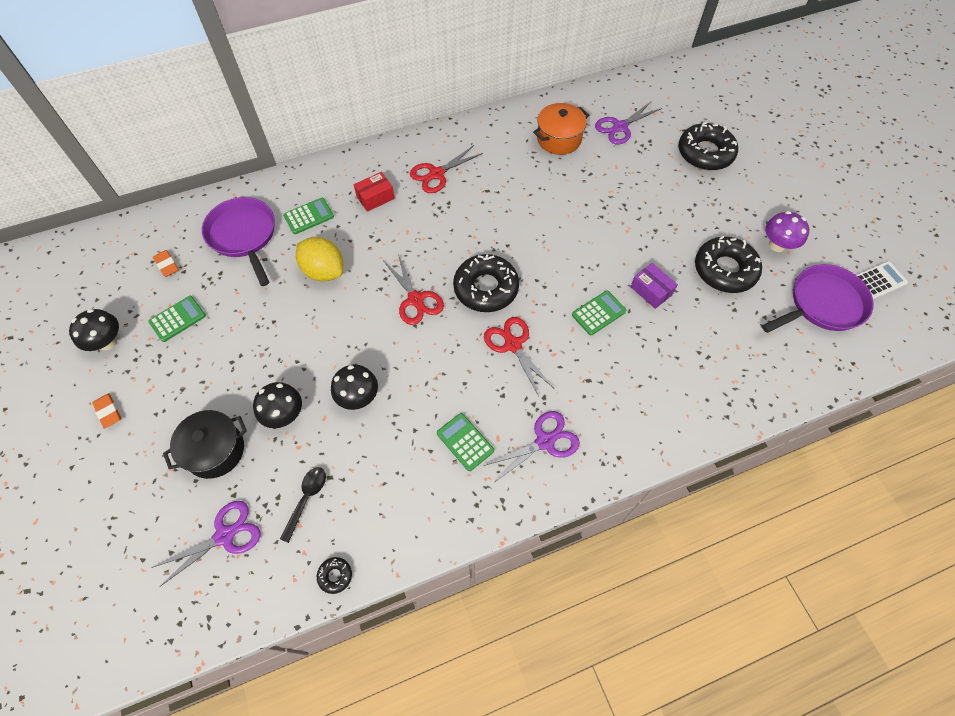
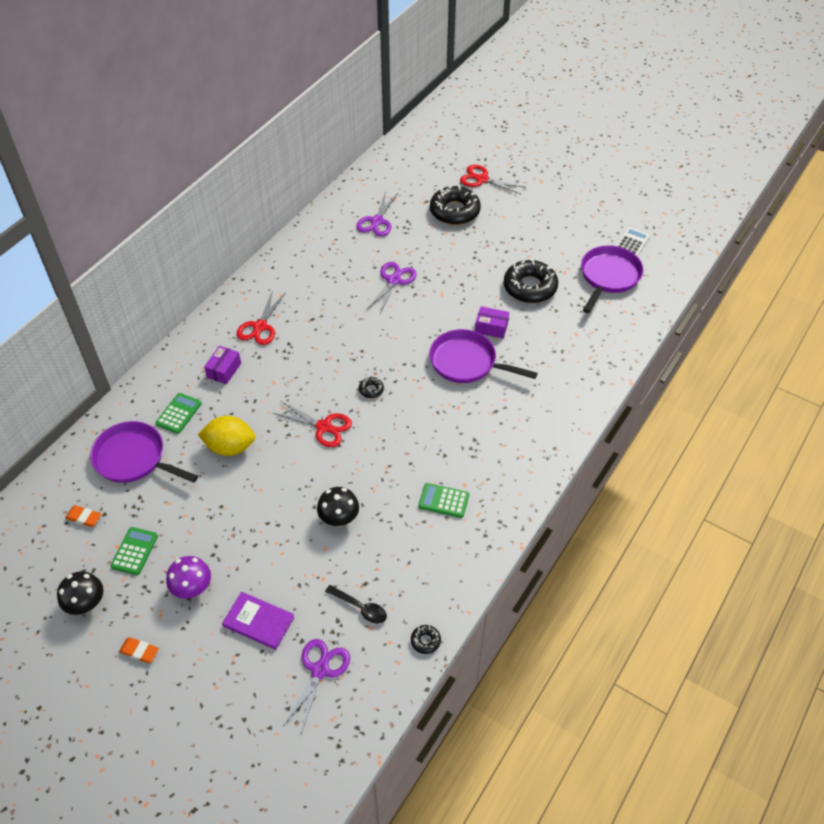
camera: 35 degrees left, 10 degrees down
(215, 451) = (258, 621): black pot -> purple book
(284, 415) = (292, 564): black mushroom -> none
(306, 499) = (360, 608): black spoon -> black spoon turned 135 degrees clockwise
(375, 197) = (224, 370): red box -> purple box
(486, 288) = (371, 390): black donut -> black donut, size x0.43
(513, 345) = (424, 417): red scissors -> red scissors (482, 179)
(545, 441) = (498, 467): purple scissors -> purple scissors (394, 280)
(559, 139) = (337, 253): orange pot -> none
(598, 313) = (467, 362): green calculator -> purple pan
(777, 245) = (551, 252): purple mushroom -> purple mushroom (192, 588)

